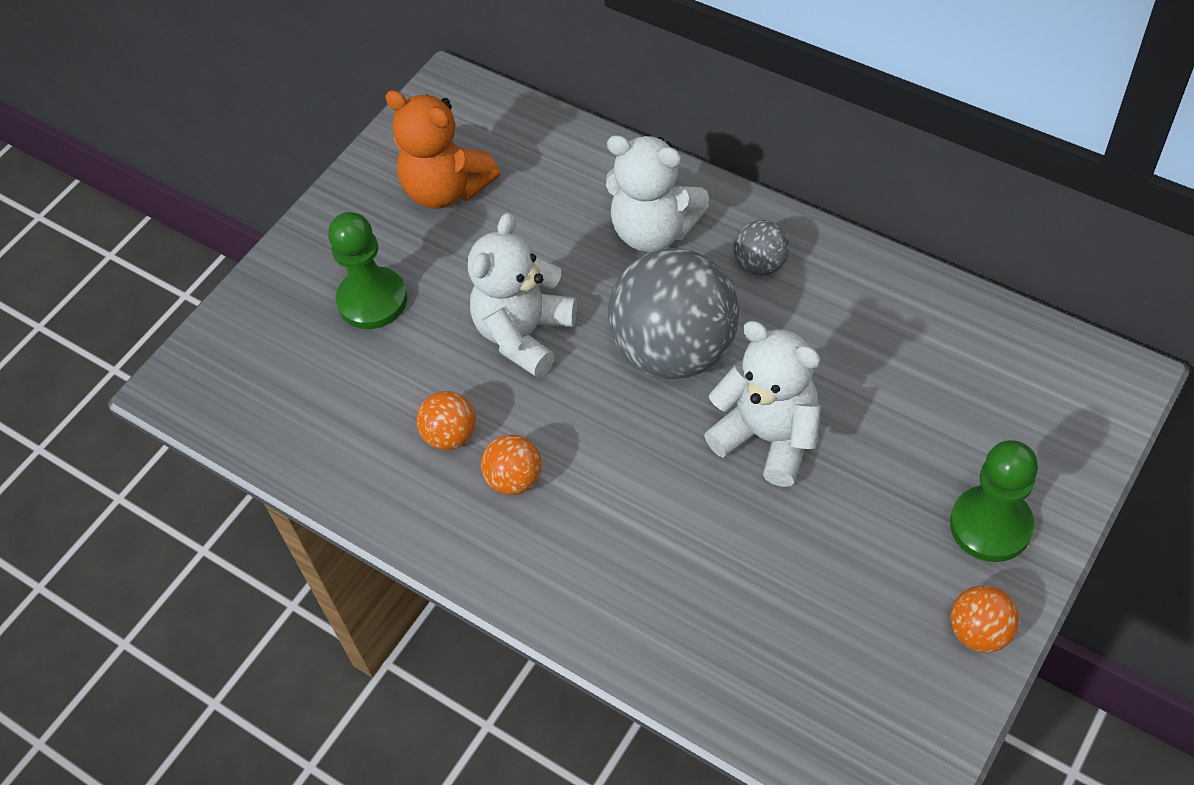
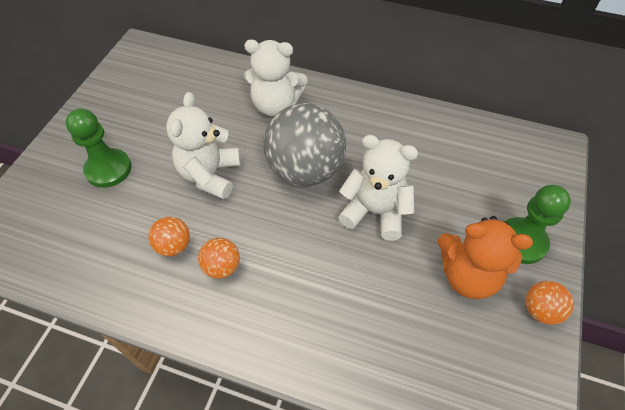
camera: 20 degrees left, 0 degrees up
(446, 189) = (146, 99): orange teddy bear -> orange teddy bear (468, 275)
(760, 265) = (342, 115): grey ball -> none

